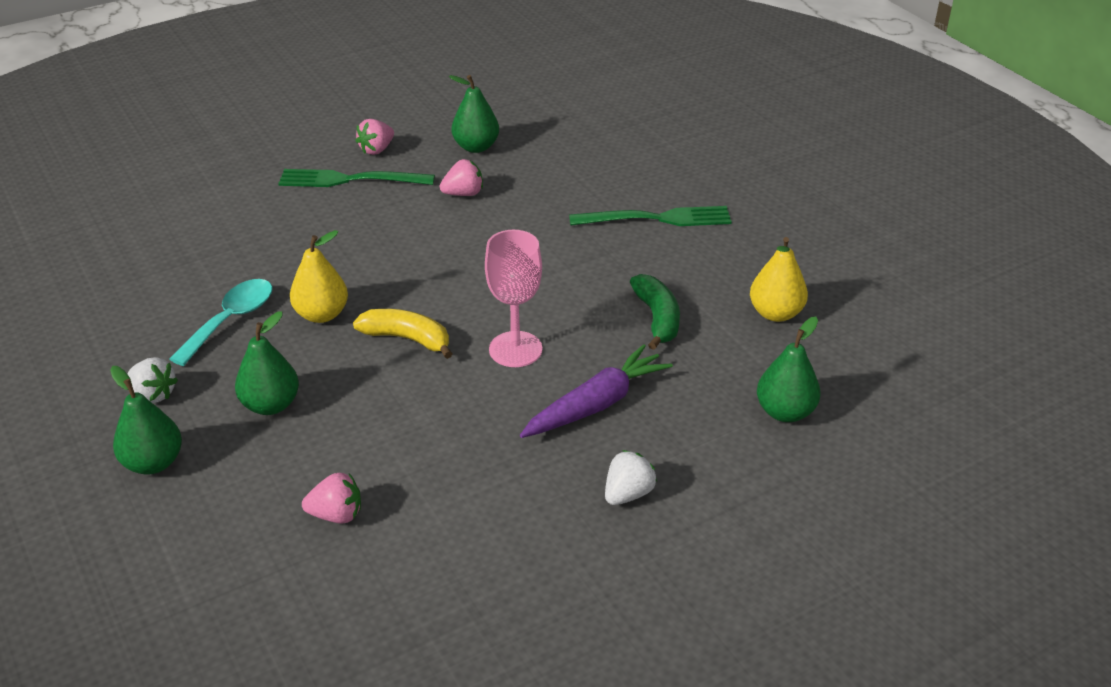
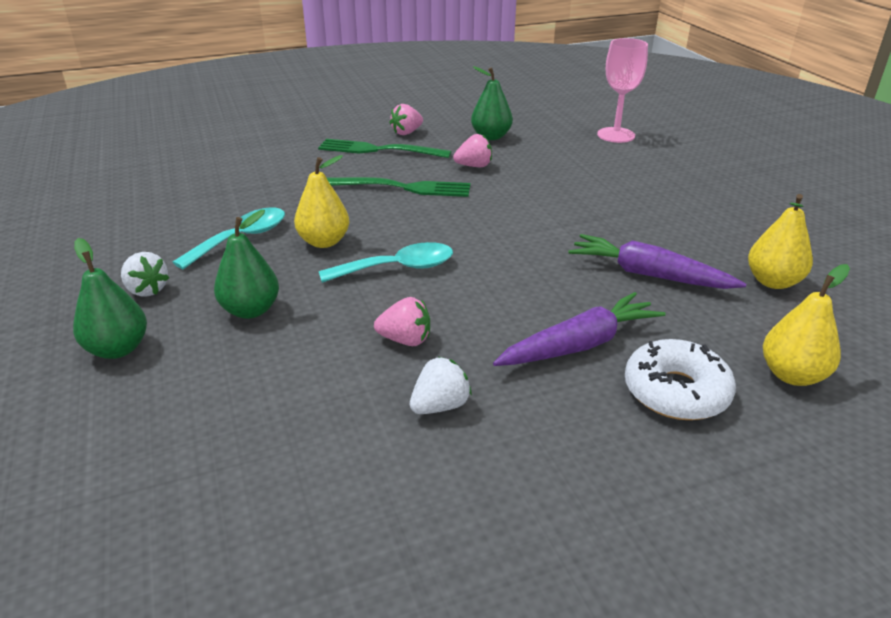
camera: 10 degrees right, 5 degrees down
(336, 515) = (280, 422): pink strawberry -> pink strawberry (405, 340)
(407, 339) = (398, 268): yellow banana -> turquoise spoon
(515, 349) = (501, 287): pink goblet -> pink goblet (616, 135)
(628, 494) = (609, 440): white strawberry -> white strawberry (440, 406)
(656, 218) = (649, 197): green fork -> green fork (403, 187)
(657, 318) = (648, 274): green banana -> purple carrot
(684, 441) = (676, 391): none -> white donut
(785, 412) = (792, 375): green pear -> yellow pear

